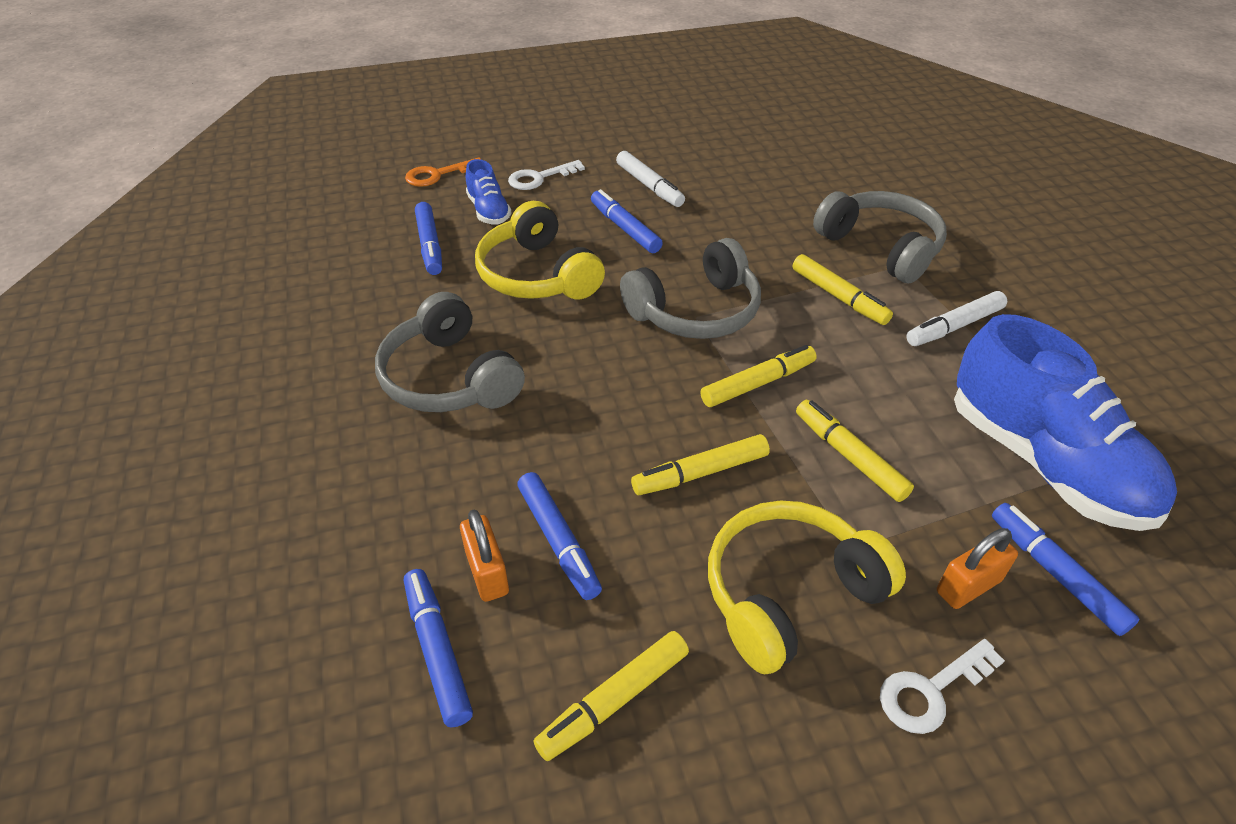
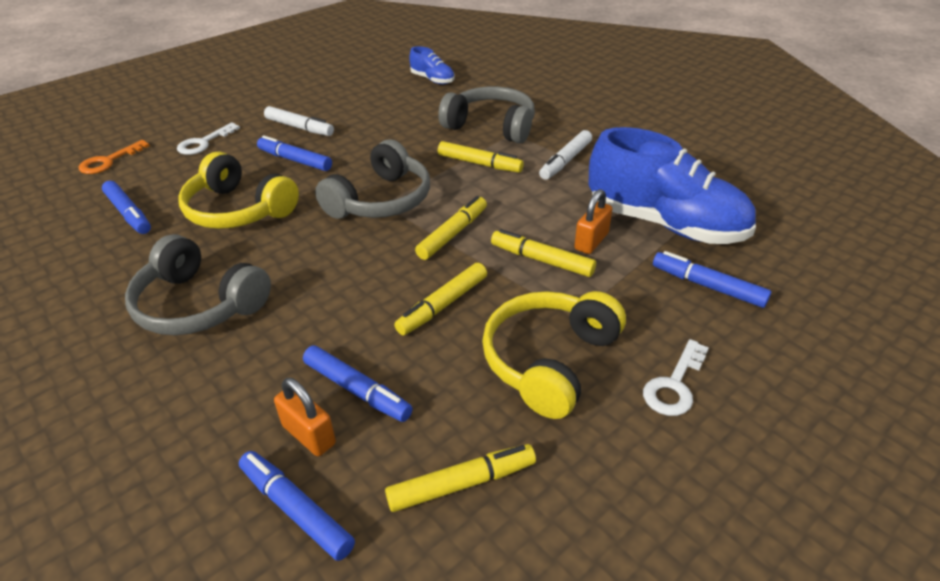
camera: 25 degrees left, 5 degrees down
(489, 211) = (171, 176): blue shoe -> blue shoe (432, 80)
(614, 700) = (462, 484): yellow marker -> yellow marker turned 135 degrees counterclockwise
(968, 586) = (661, 313): orange padlock -> orange padlock (591, 241)

